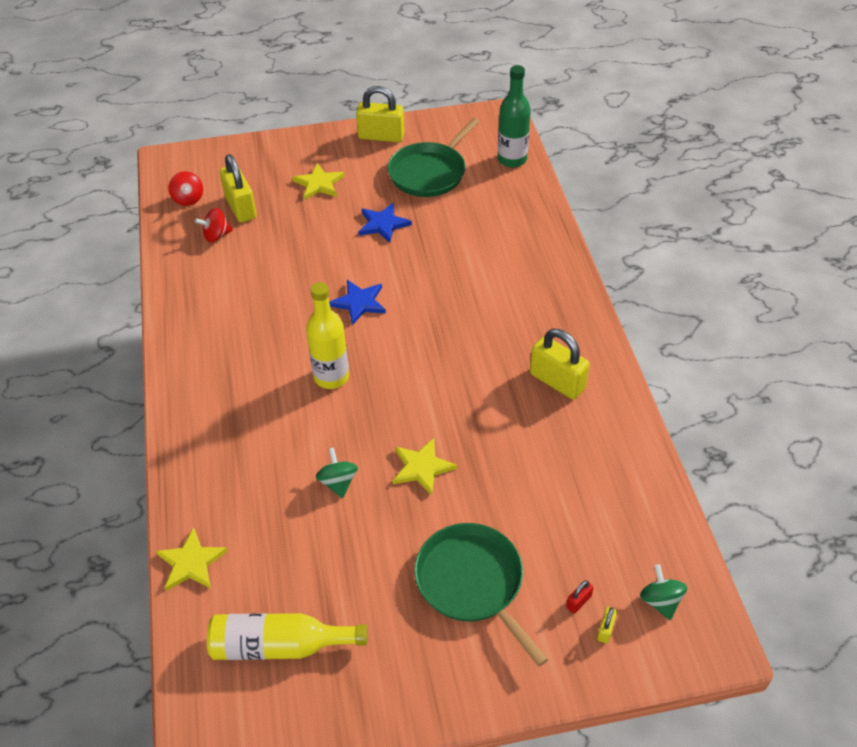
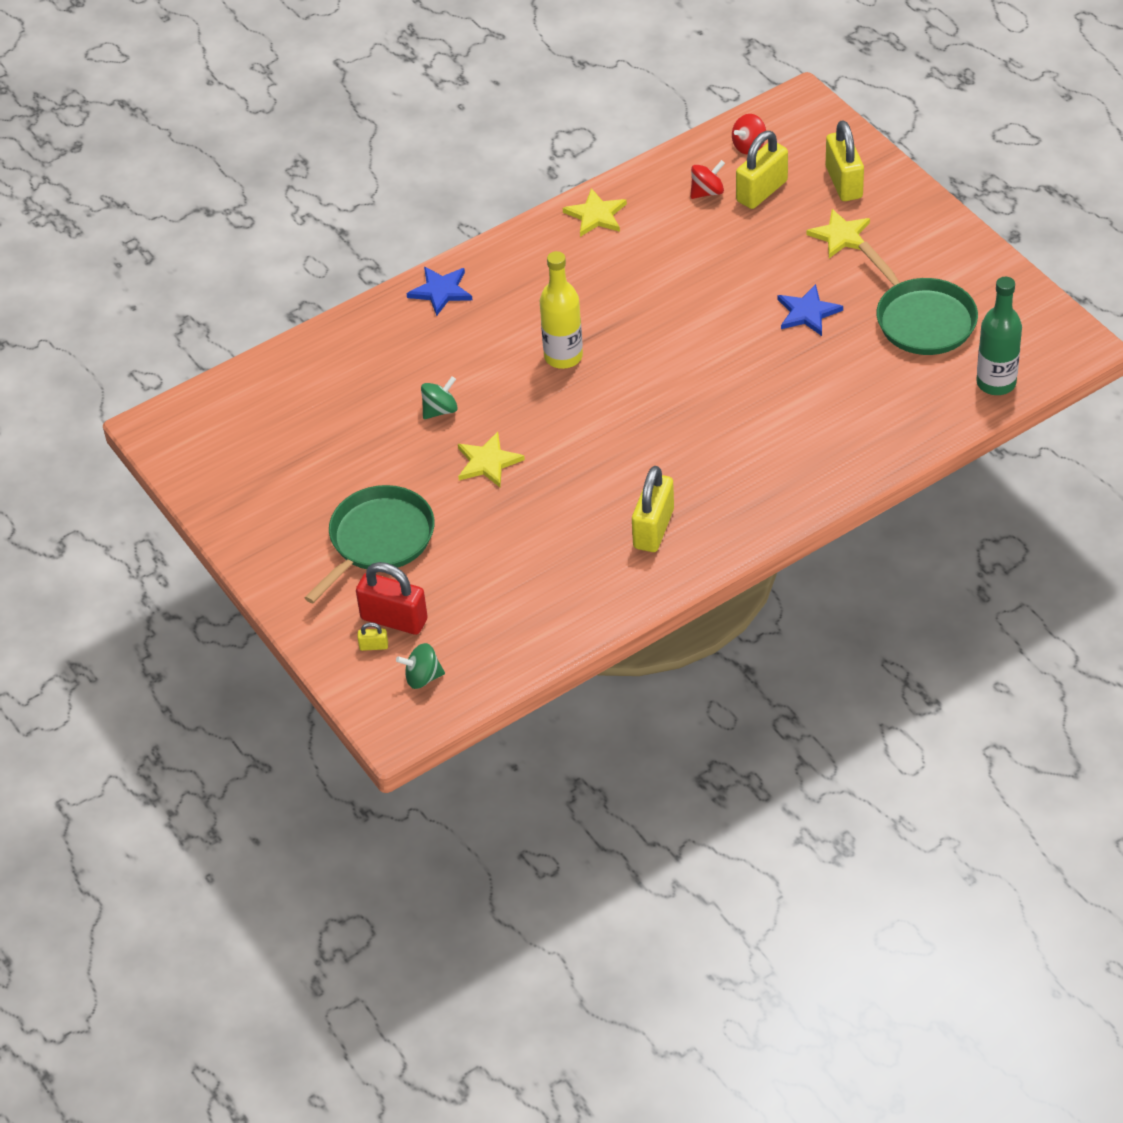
camera: 70 degrees right, 0 degrees up
(191, 562) = (309, 349): yellow star -> yellow star (596, 215)
(216, 236) = (707, 192): red spinning top -> red spinning top turned 105 degrees clockwise
(280, 645) = (259, 437): yellow bottle -> none
(359, 303) = (675, 338): blue star -> blue star (441, 291)
(381, 136) = (960, 254): yellow padlock -> yellow padlock (844, 182)
(430, 172) = (922, 319): green pan -> green pan turned 135 degrees counterclockwise
(578, 602) = (394, 619): red padlock -> red padlock, size x2.32
(660, 601) = (422, 677): green spinning top -> green spinning top turned 150 degrees counterclockwise

